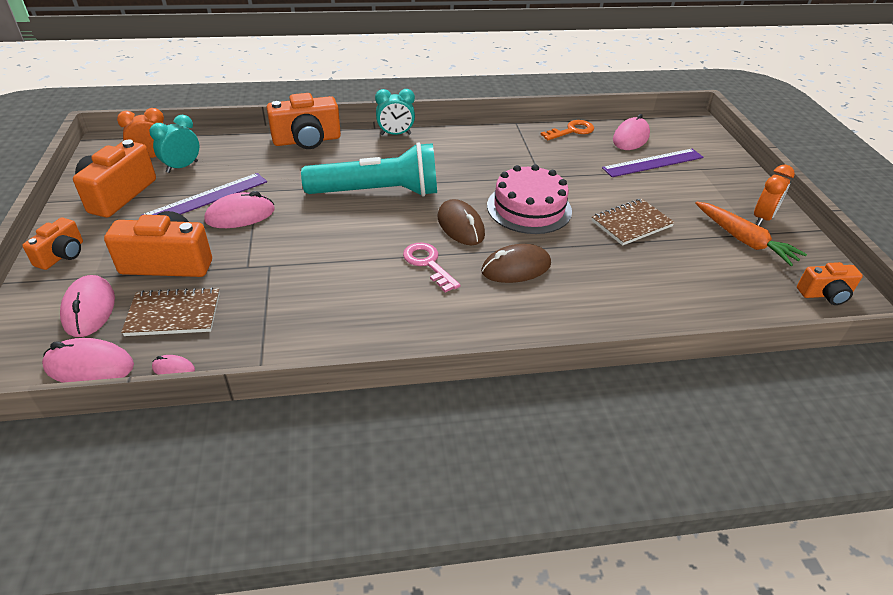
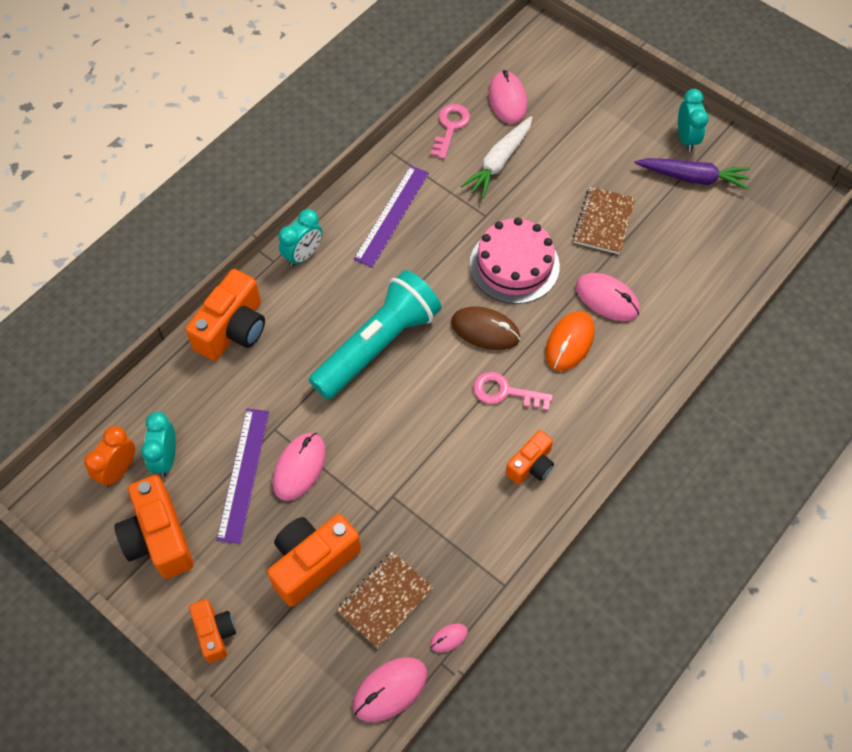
camera: 40 degrees left, 20 degrees up
(89, 309) = (317, 653): pink mouse -> pink mouse (607, 299)
(516, 268) = (569, 342): brown mouse -> orange mouse
(572, 131) = (450, 127): orange key -> pink key
(586, 159) = (499, 162): none -> white carrot
(653, 163) = (554, 124): purple ruler -> purple ruler (391, 215)
(743, 240) = (693, 177): orange carrot -> purple carrot
(762, 218) = (686, 138): orange clock -> turquoise clock
(825, 294) = (782, 199): orange camera -> orange camera (531, 465)

